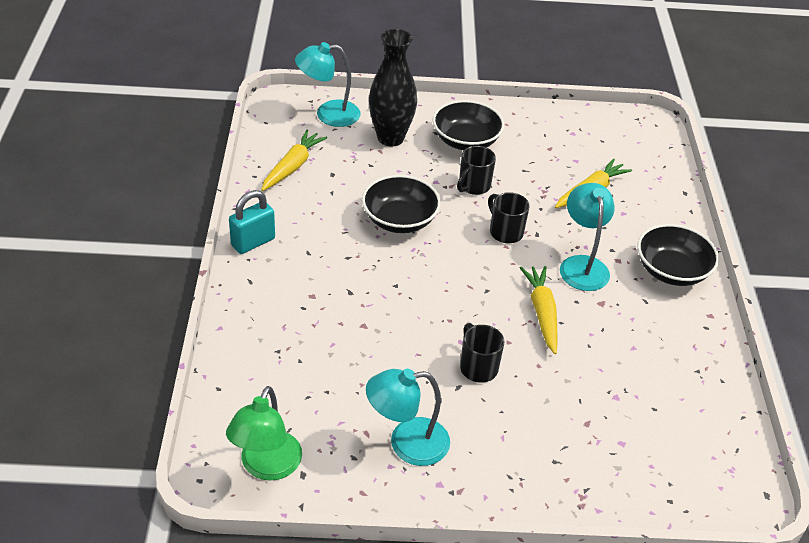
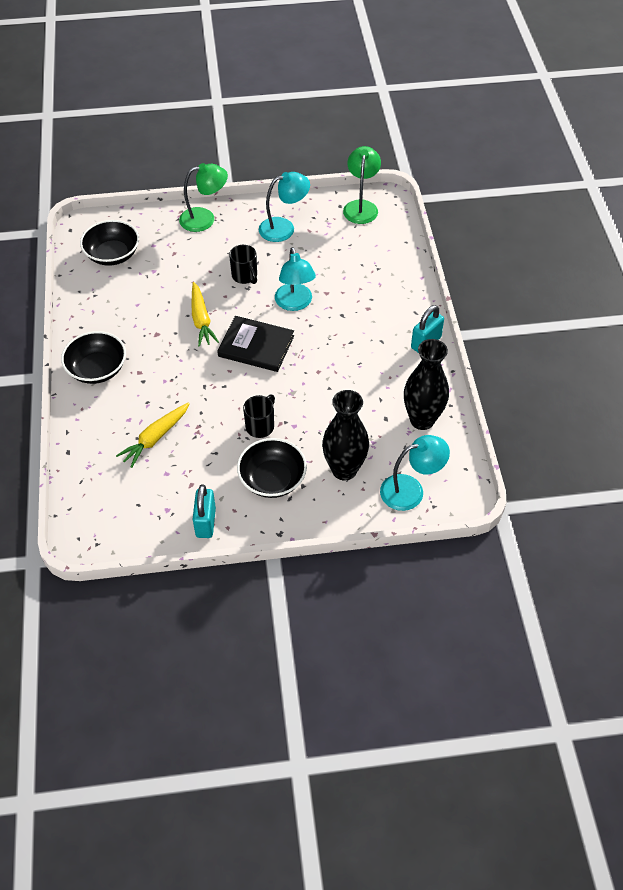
camera: 175 degrees right, 10 degrees up
(292, 167) = (422, 420): yellow carrot -> black vase
(399, 220) = (318, 381): black bowl -> black bowl (112, 254)
(470, 269) = (256, 346): none -> black book
(505, 232) = (230, 383): black mug -> none
(534, 119) = (205, 522): none -> turquoise padlock
(539, 482) = (205, 219): none -> green lamp
(582, 265) = (169, 363): turquoise lamp -> turquoise lamp (295, 303)

